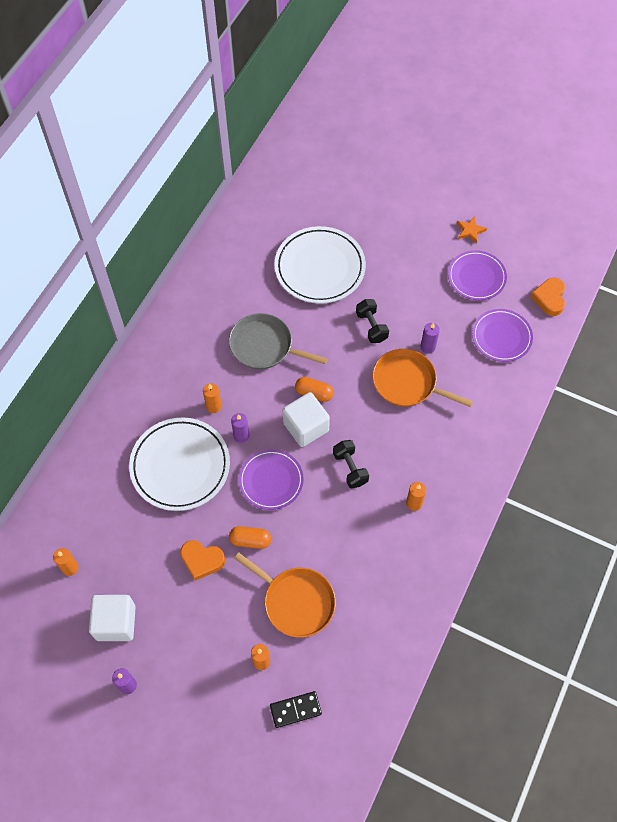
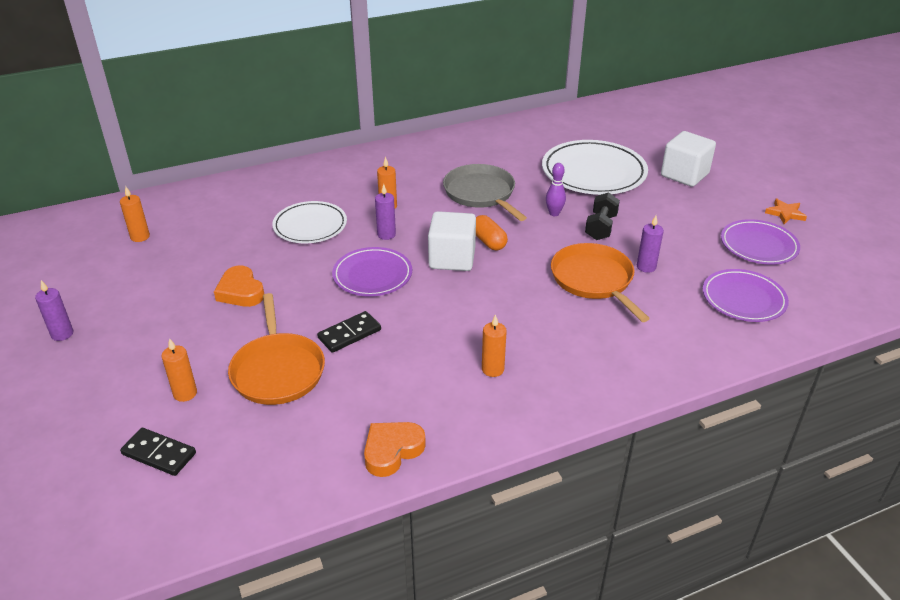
camera: 40 degrees right, 25 degrees down
(115, 622) = (118, 288): white cube -> white cube (684, 175)
(180, 466) = (310, 226): white plate -> white plate, size x0.64
(250, 540) = (299, 303): orange capsule -> none
(308, 541) = (349, 334): none -> black domino
(331, 333) = (554, 213): none -> purple bowling pin
(350, 468) = (458, 307): black dumbbell -> none
(549, 298) = (837, 298): orange heart -> orange heart (392, 451)

